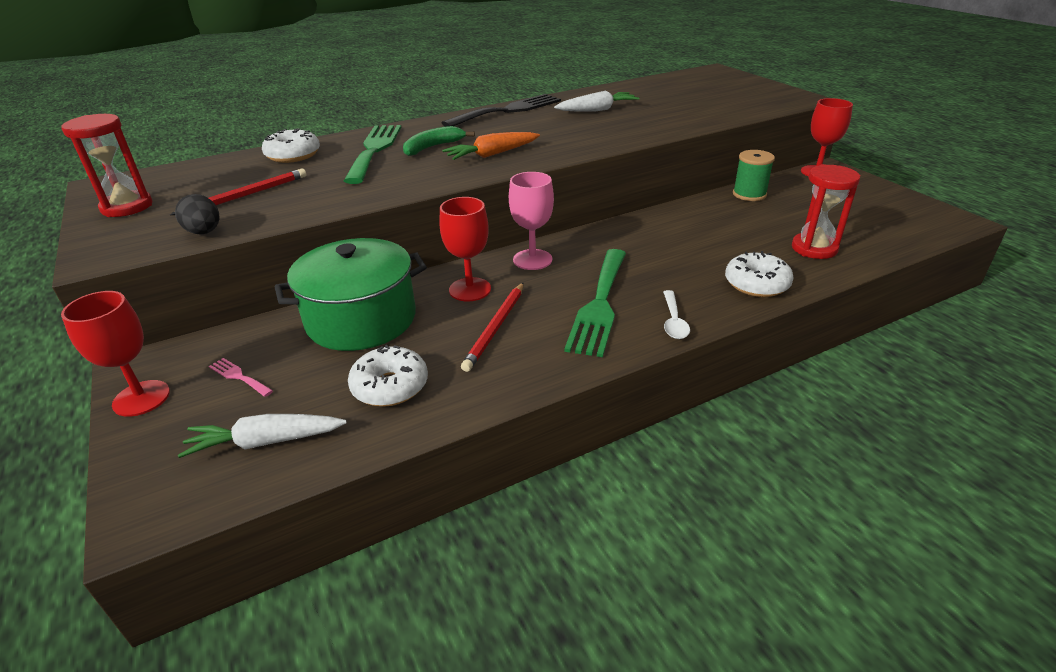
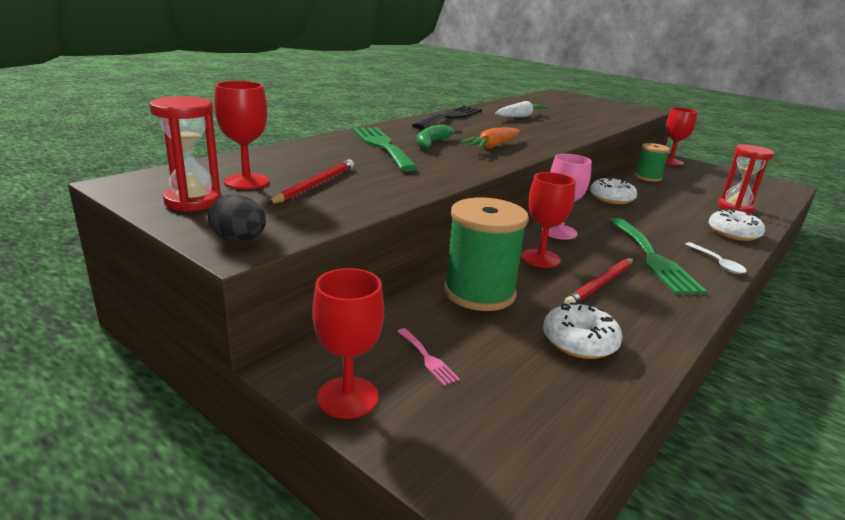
camera: 25 degrees left, 10 degrees down
(195, 188) = (246, 182): none -> red goblet
(204, 232) = (325, 217): black egg -> black egg (239, 240)
(239, 376) = (427, 358): pink fork -> pink fork turned 135 degrees counterclockwise
(266, 442) = (534, 409): white carrot -> none
(293, 155) = (308, 152): white donut -> white donut (611, 198)
(361, 319) = (479, 292): green pot -> green spool
(496, 328) = (601, 284): red pencil -> red pencil turned 45 degrees clockwise

